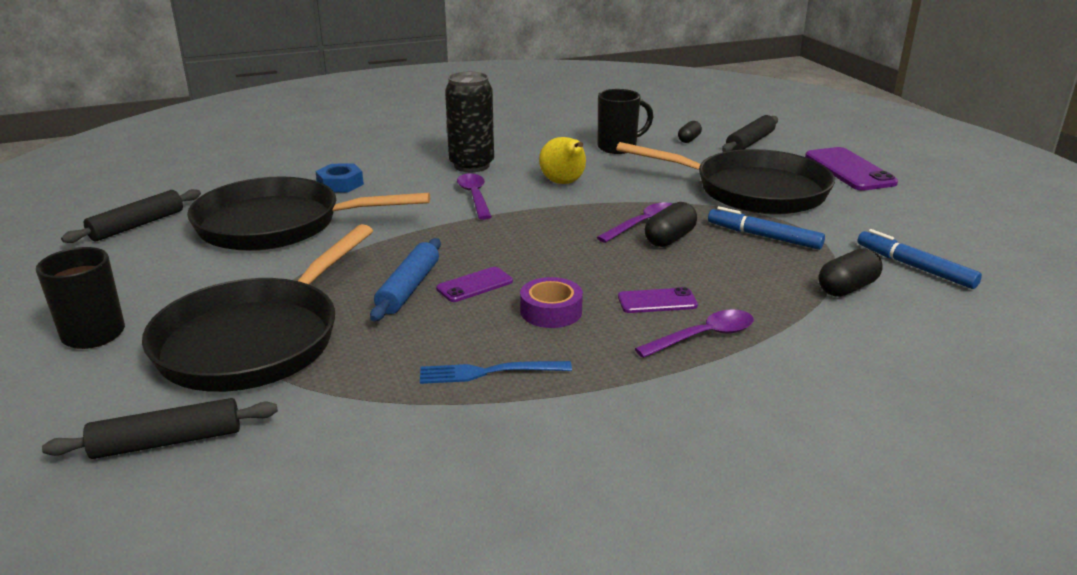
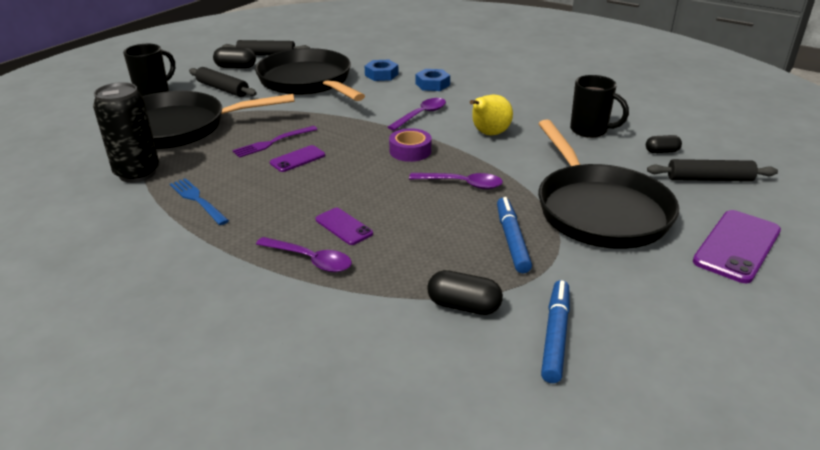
camera: 55 degrees right, 5 degrees up
(167, 441) = (75, 147): black rolling pin -> black rolling pin (223, 89)
(409, 288) = (273, 142): blue rolling pin -> purple fork
(413, 170) = (432, 84): none -> blue nut
(471, 165) = (468, 97): black can -> black can (137, 173)
(475, 285) = (297, 159): purple phone -> purple phone turned 60 degrees counterclockwise
(551, 311) = (289, 194): purple tape -> purple tape (410, 151)
(669, 239) = (451, 201): black capsule -> black capsule (236, 67)

